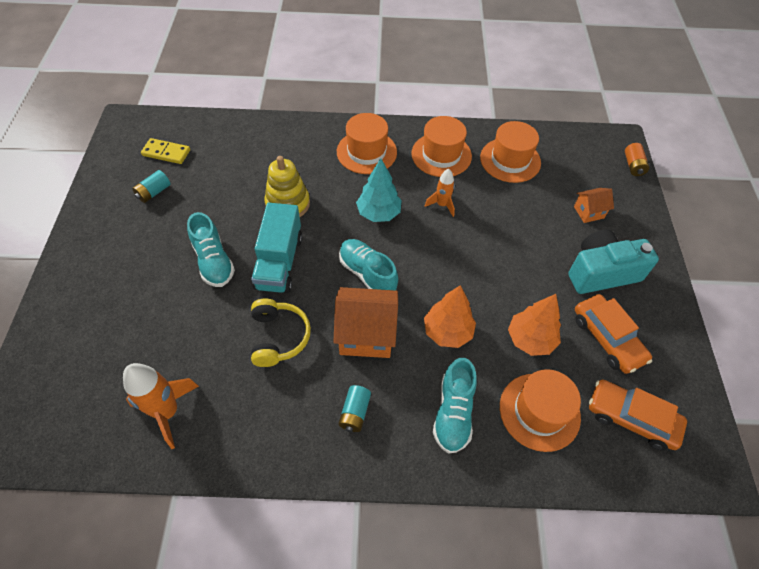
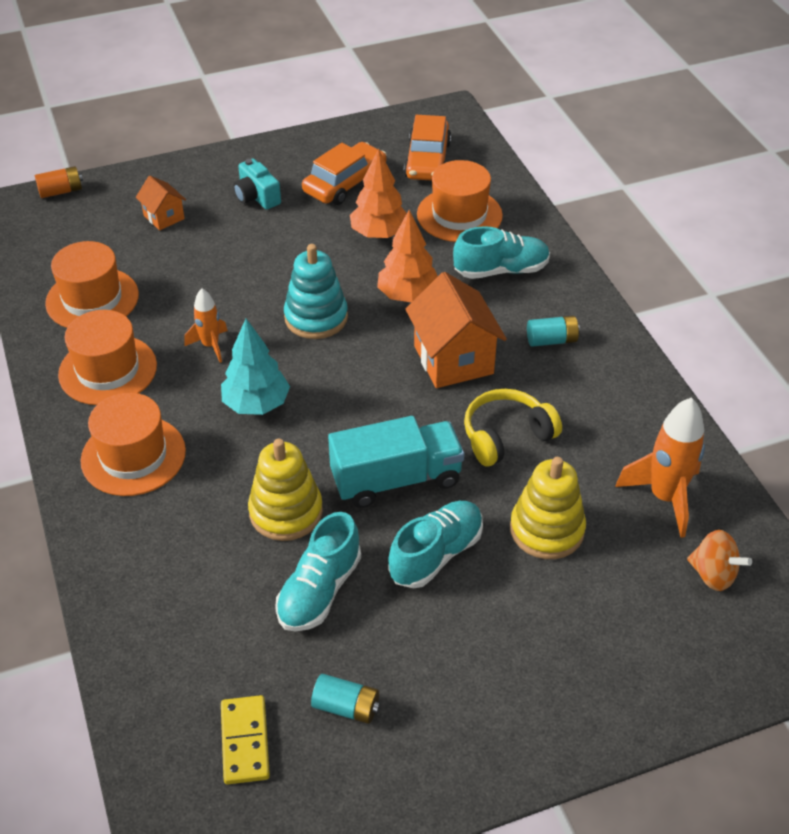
camera: 110 degrees left, 10 degrees down
(93, 407) = (713, 574): none -> orange spinning top
(191, 326) = (547, 530): none -> yellow stacking toy
(367, 274) = (365, 385): turquoise shoe -> turquoise shoe (319, 590)
(446, 267) = (316, 317): none -> turquoise stacking toy
(601, 272) = (256, 197): turquoise camera -> turquoise camera, size x0.58

